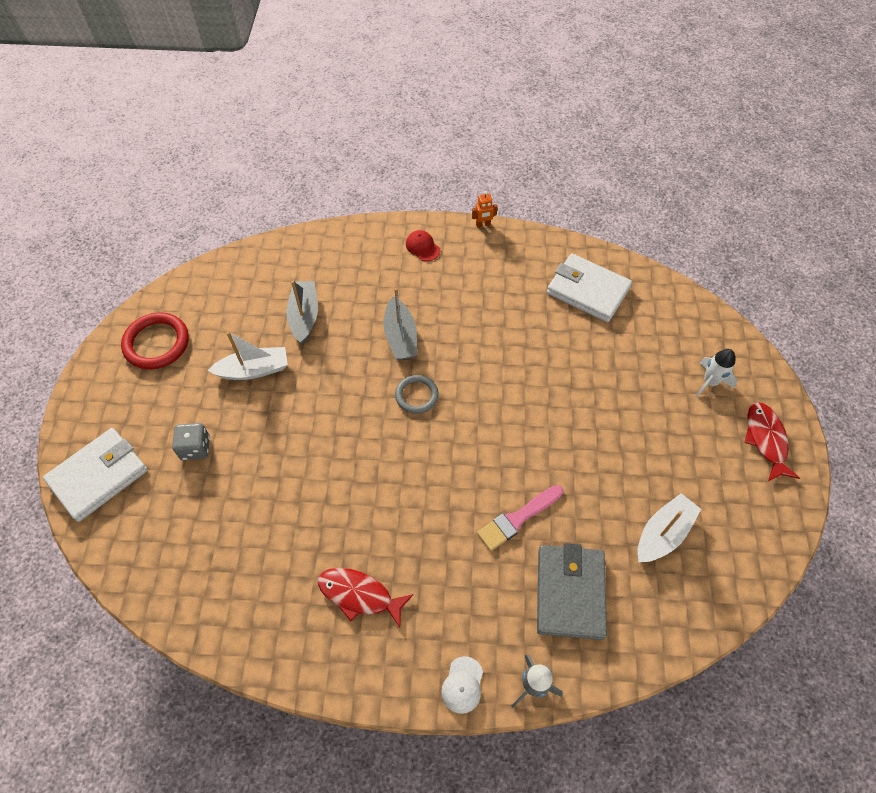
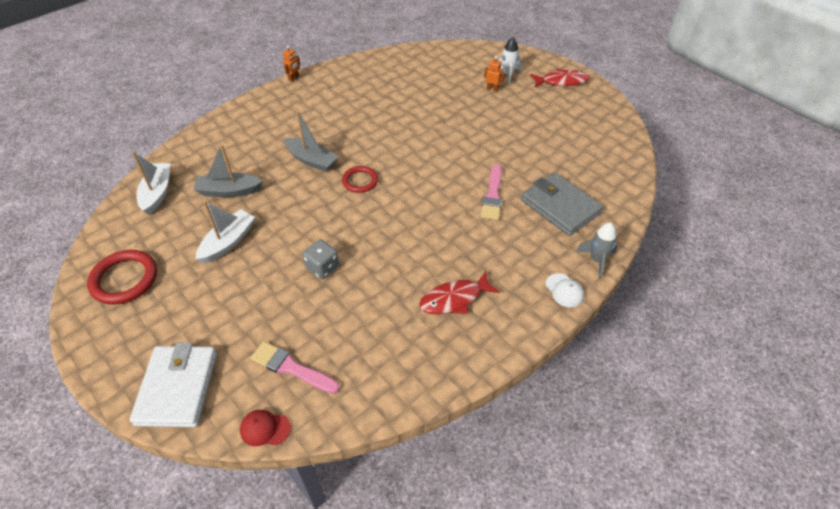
camera: 45 degrees left, 10 degrees down
(179, 534) = (291, 368): none -> pink brush
(195, 448) = (239, 313): grey dice -> grey dice (322, 267)
(304, 316) = (229, 191): grey boat -> grey boat turned 45 degrees counterclockwise
(416, 395) = (360, 181): grey ring -> red ring
(422, 247) = (268, 109): red cap -> red cap (265, 429)
(588, 290) = (396, 73): white wallet -> none
(663, 533) = (568, 149): white boat -> white boat (157, 193)
(670, 388) = (492, 89): none -> orange robot
(766, 440) = (562, 81): red fish -> red fish turned 135 degrees clockwise

